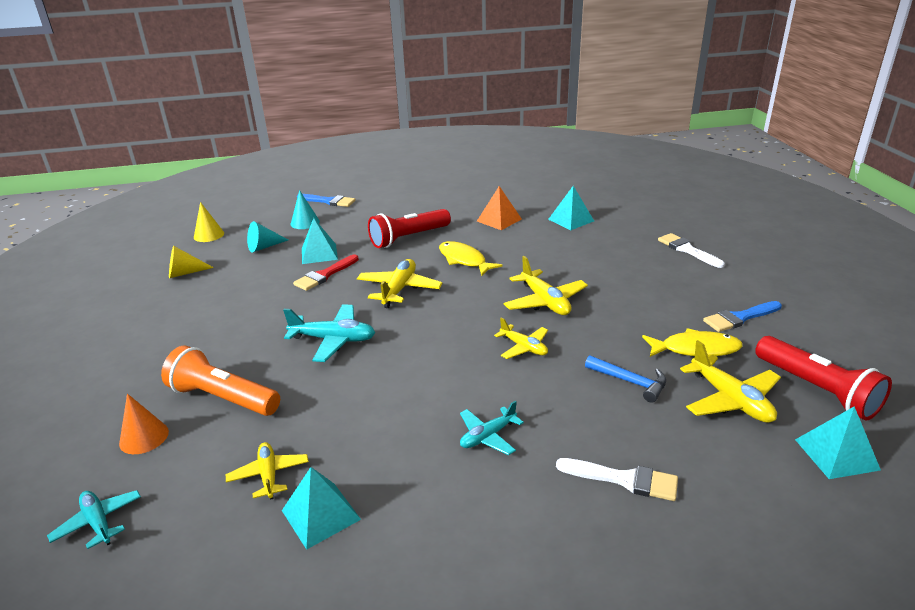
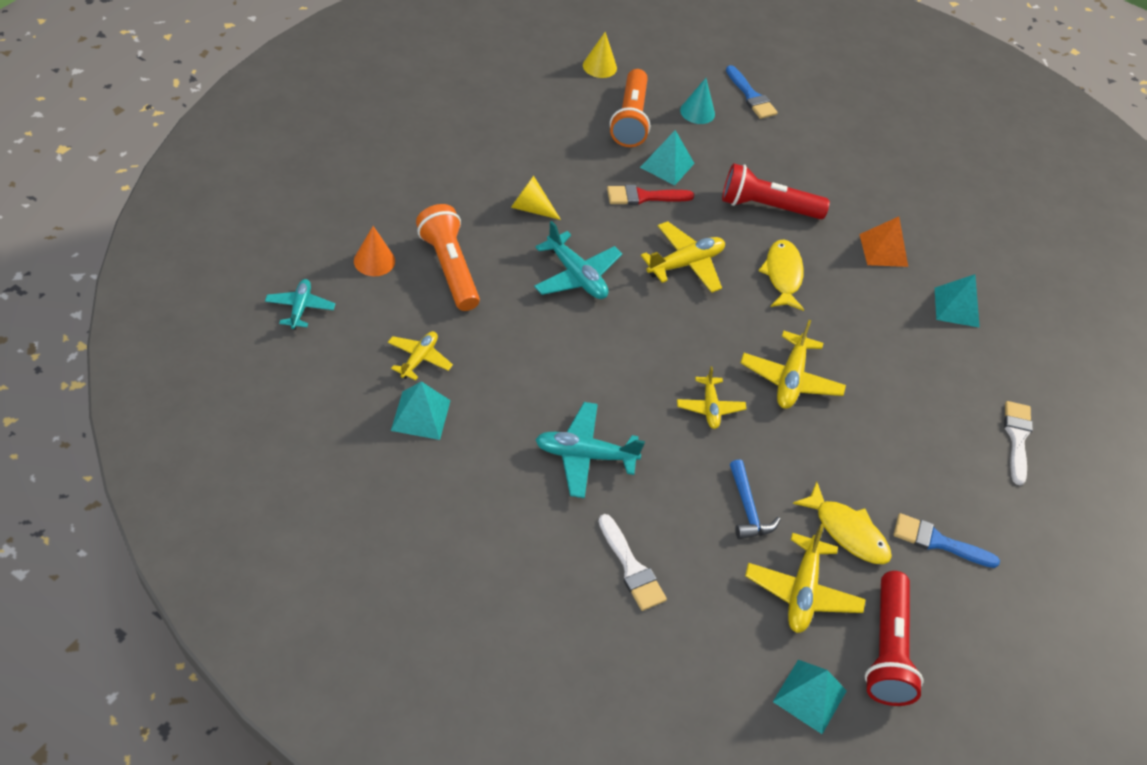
camera: 35 degrees right, 20 degrees up
(185, 273) = (538, 105): yellow cone -> yellow cone (531, 208)
(264, 247) = (630, 119): turquoise cone -> orange flashlight
(488, 436) = (585, 455): turquoise plane -> turquoise plane, size x1.56

